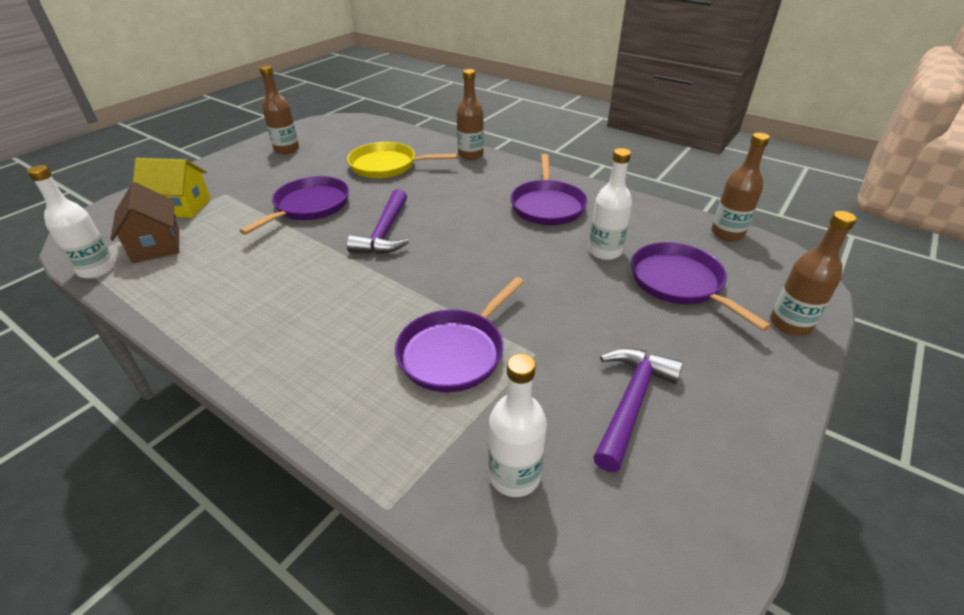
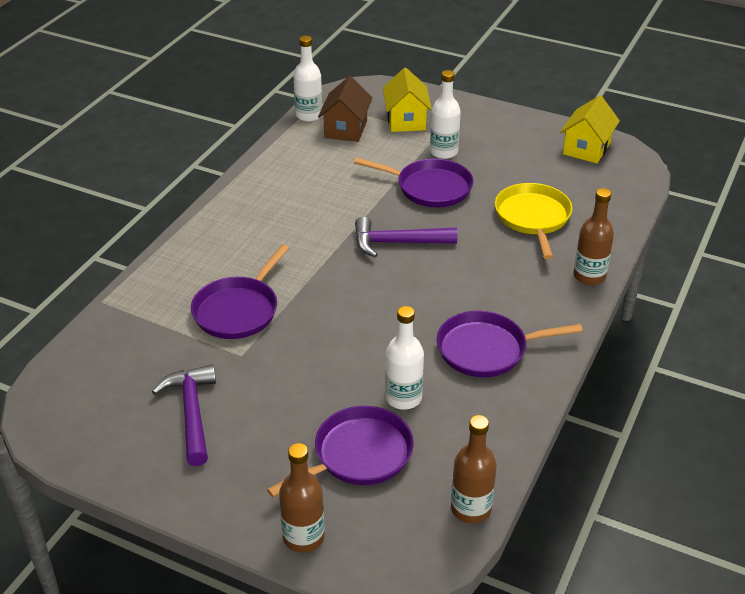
camera: 80 degrees right, 0 degrees up
(156, 245) = (346, 129): brown house -> brown house turned 45 degrees counterclockwise
(286, 149) = (541, 143): brown bottle -> none
(310, 134) = (586, 148): none -> yellow house
(454, 352) = (238, 310): purple pan -> purple pan turned 90 degrees counterclockwise
(514, 475) = (125, 353): white bottle -> white bottle (443, 152)
(631, 402) = (192, 412): purple hammer -> purple hammer turned 120 degrees counterclockwise

